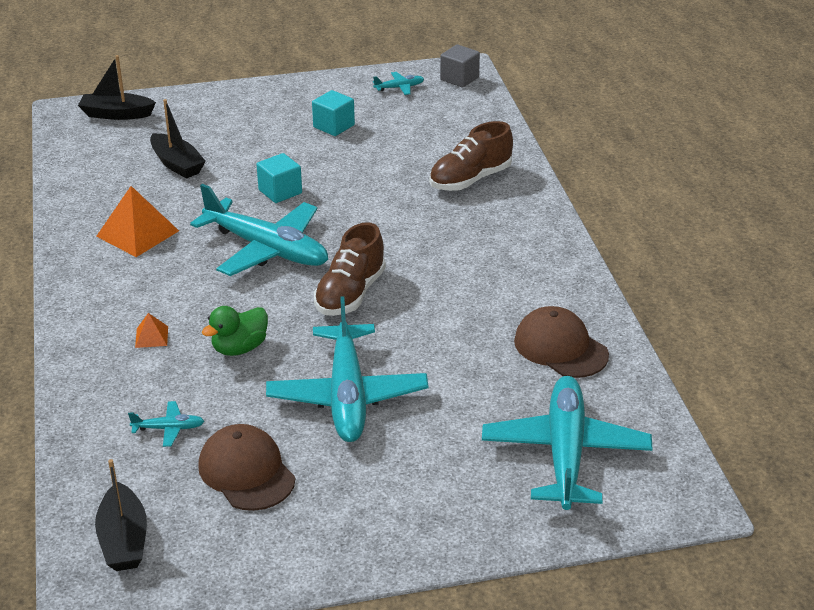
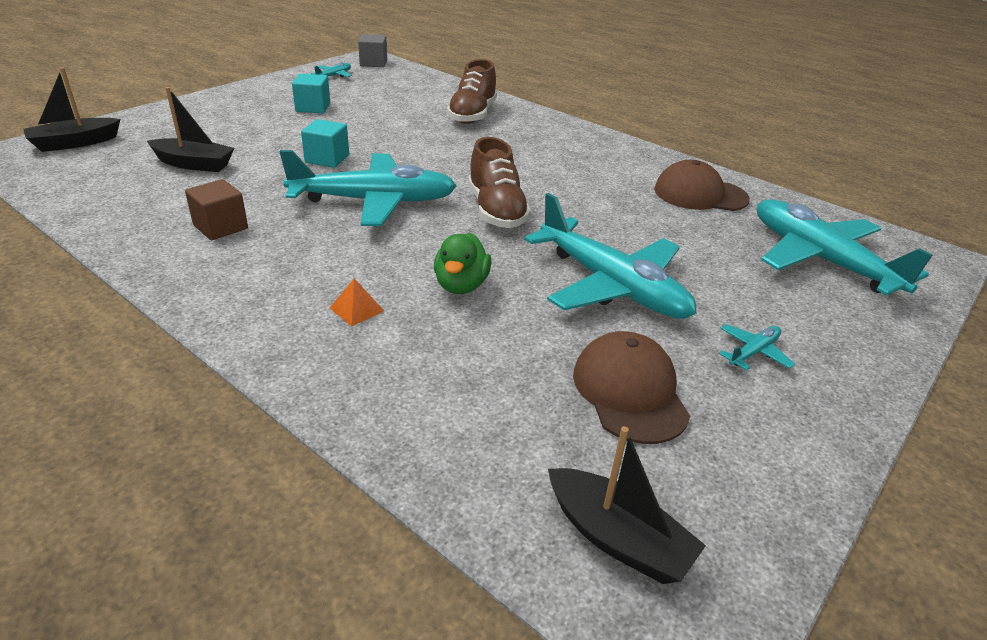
camera: 40 degrees left, 0 degrees up
(137, 233) = (220, 227): orange pyramid -> brown cube
(168, 428) = (495, 388): turquoise plane -> turquoise plane (753, 352)
(246, 472) = (629, 392): brown cap -> brown cap turned 60 degrees clockwise

